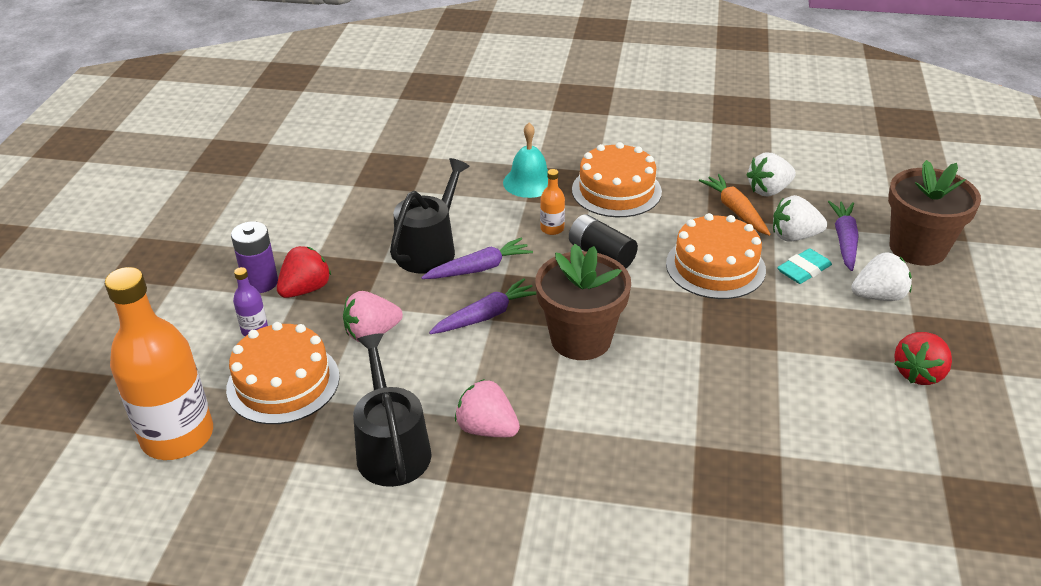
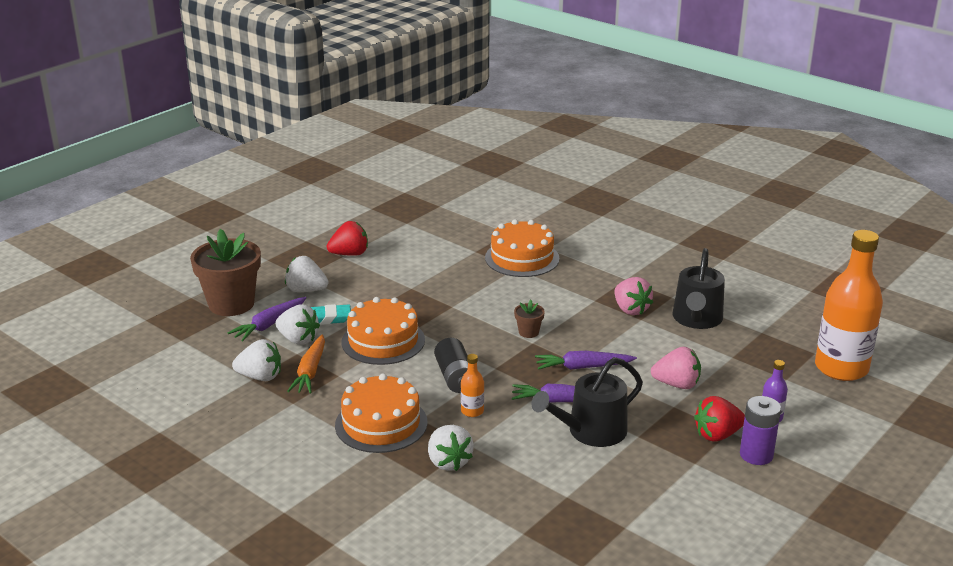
camera: 150 degrees left, 10 degrees down
(283, 382) = (757, 375): orange cake -> orange cake (522, 258)
(529, 182) = (448, 462): turquoise bell -> white strawberry
(581, 339) = (528, 332): brown flower pot -> brown flower pot, size x0.43

